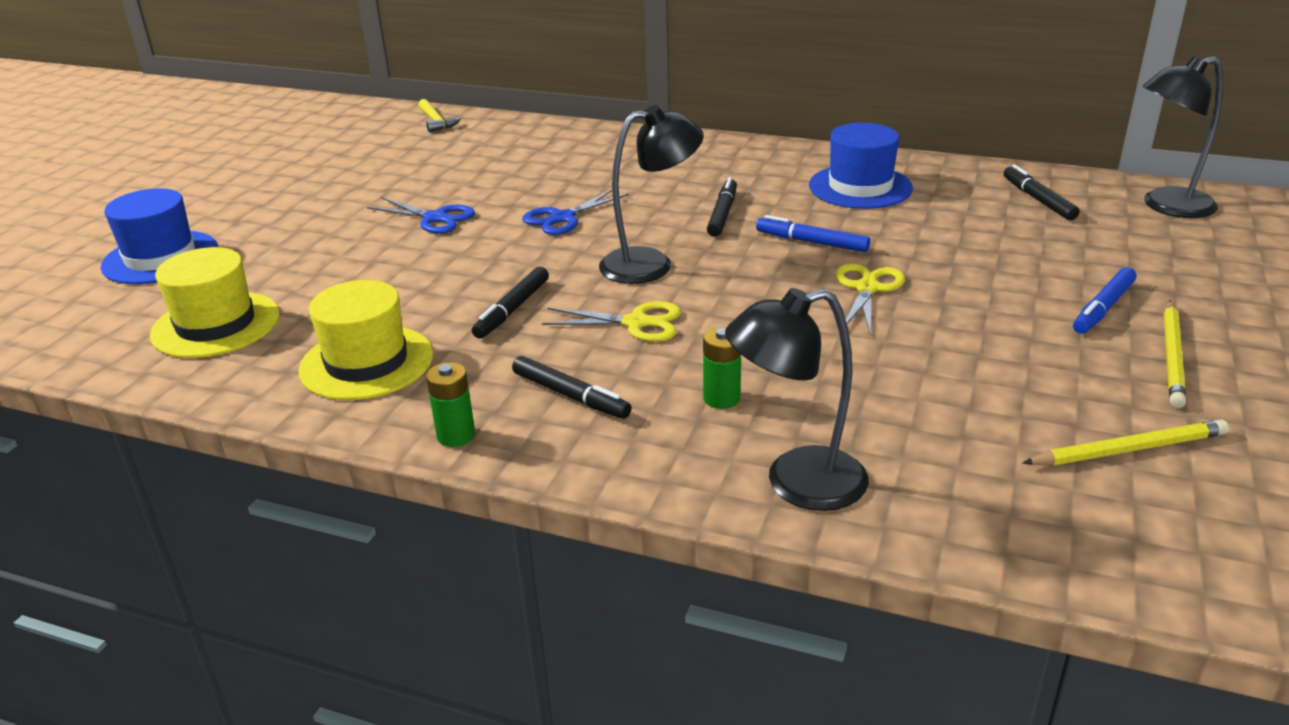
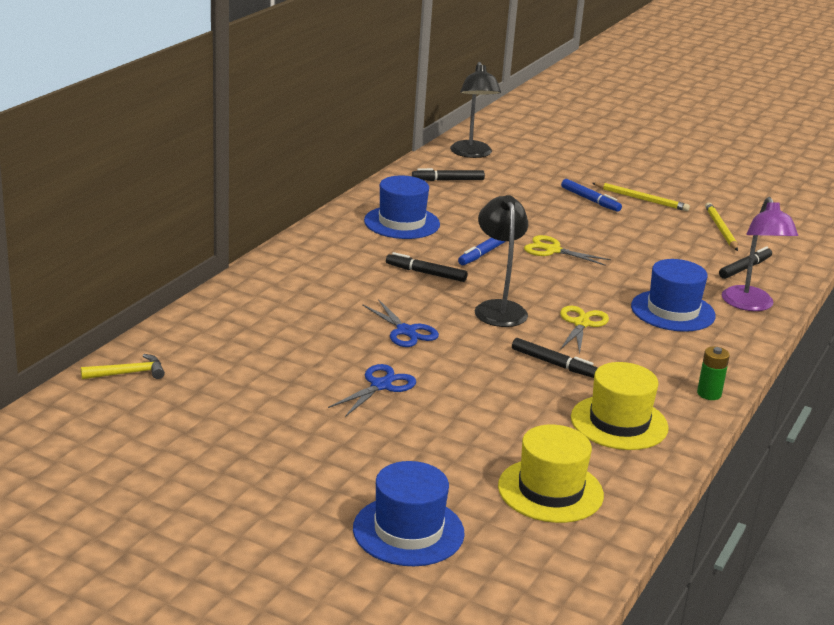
camera: 85 degrees left, 5 degrees down
(570, 395) = (667, 354): black marker -> black marker (744, 268)
(721, 398) = (672, 311): green battery -> blue hat
(796, 483) = (750, 305): black lamp -> purple lamp

